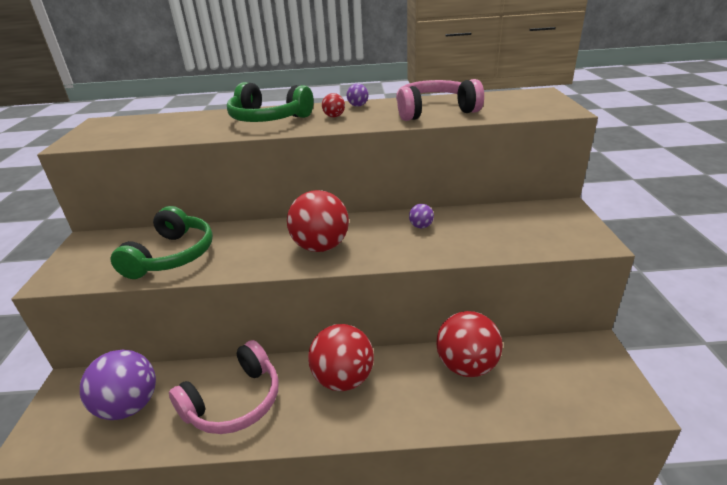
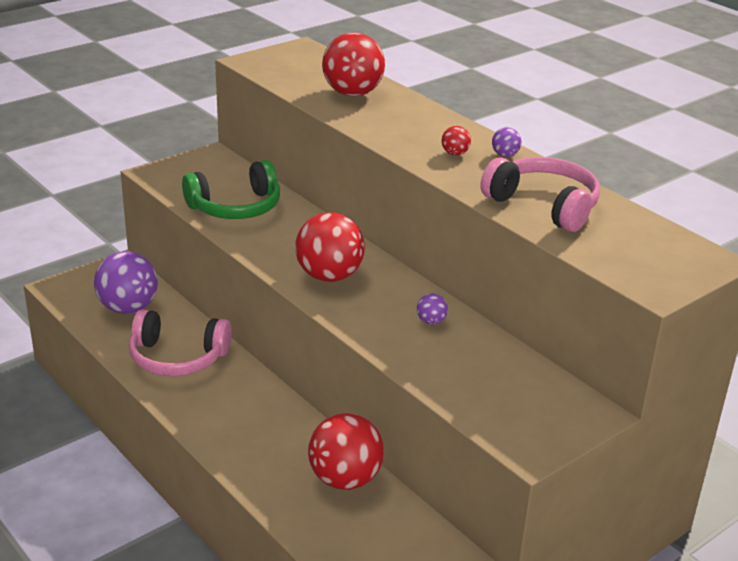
camera: 50 degrees right, 0 degrees up
(268, 119) = (406, 122): green headphones -> none
(343, 379) = (255, 406): red ball -> red ball (352, 93)

